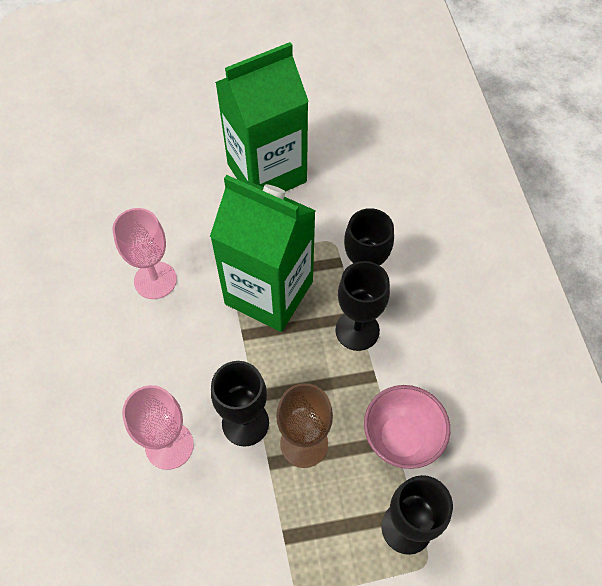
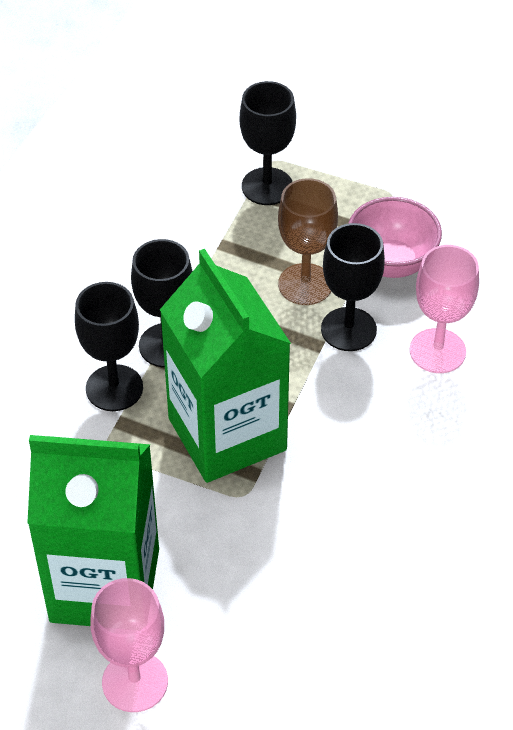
camera: 145 degrees left, 10 degrees down
(155, 280) = (349, 524): pink goblet -> pink goblet (135, 682)
(401, 438) = (212, 241): pink bowl -> pink bowl (391, 263)

